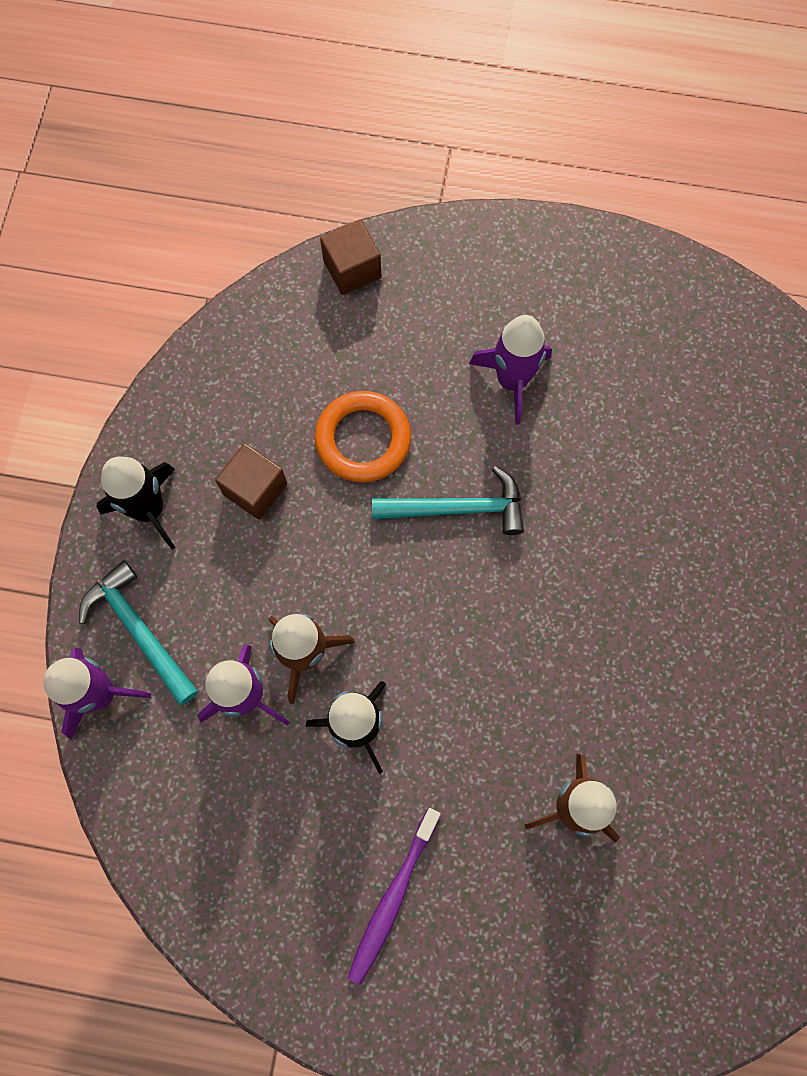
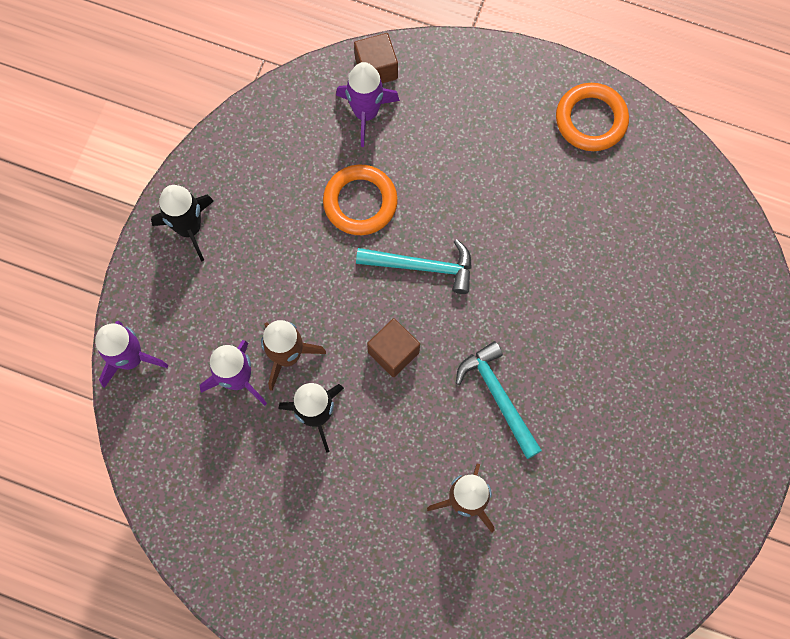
camera: 10 degrees right, 0 degrees up
(139, 630) = (167, 317): turquoise hammer -> turquoise hammer (498, 396)
(255, 489) = (271, 226): brown cube -> brown cube (393, 352)
(393, 897) = (320, 542): purple toothbrush -> none
(512, 380) = (483, 176): purple rocket -> purple rocket (366, 113)
(631, 289) = (591, 120): none -> orange ring

